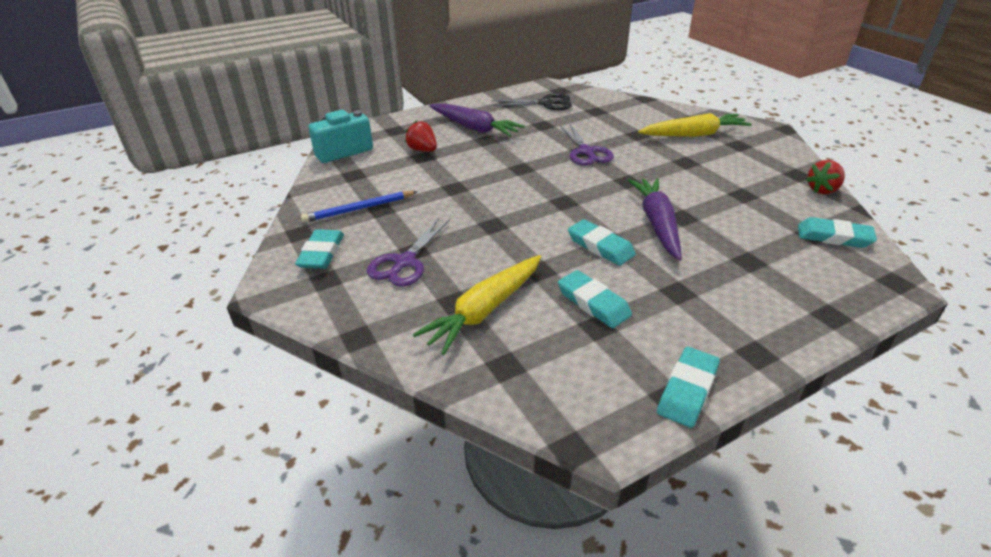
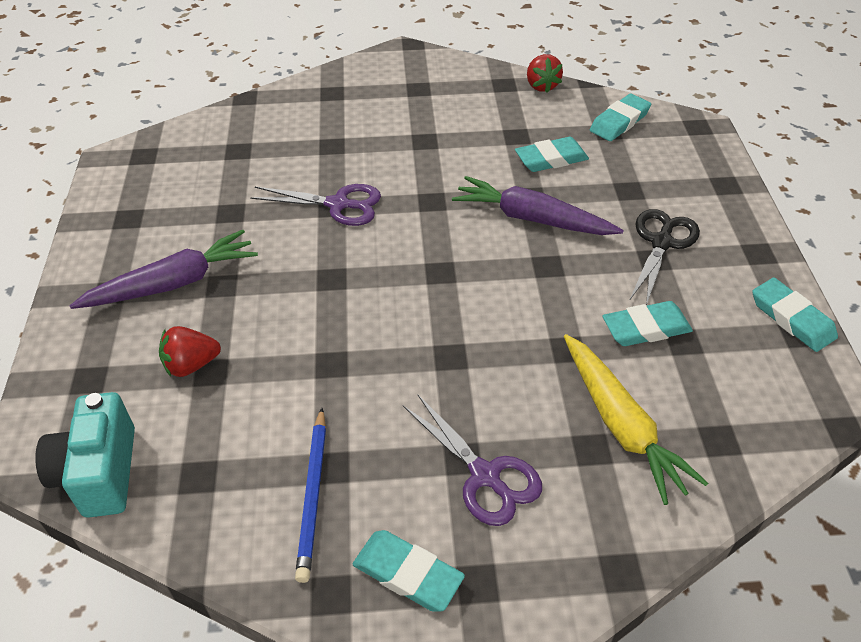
camera: 65 degrees left, 10 degrees up
(546, 103) = (170, 184): black scissors -> black scissors (661, 242)
(600, 246) = (550, 280): turquoise eraser -> turquoise eraser (551, 159)
(694, 135) = (370, 106): yellow carrot -> none

